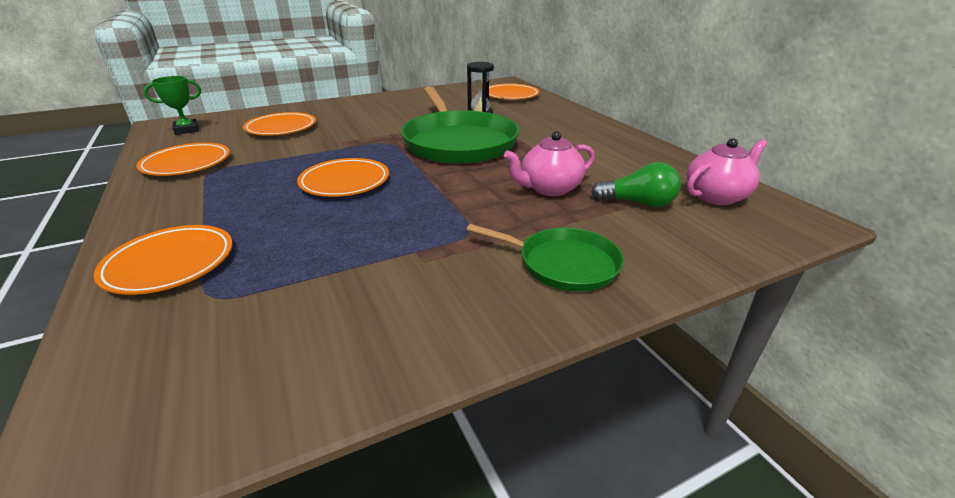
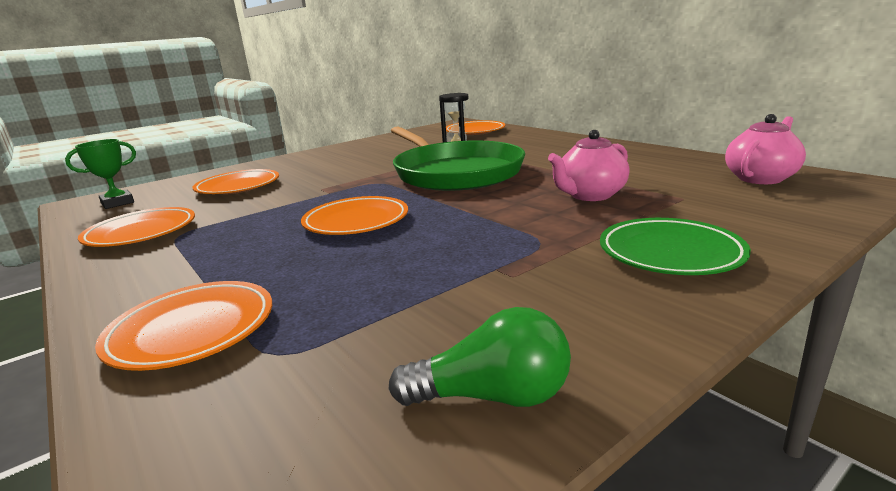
camera: 10 degrees left, 10 degrees down
(563, 264) = (670, 253): green pan -> green plate
(638, 203) = (691, 193): green light bulb -> green light bulb (492, 396)

